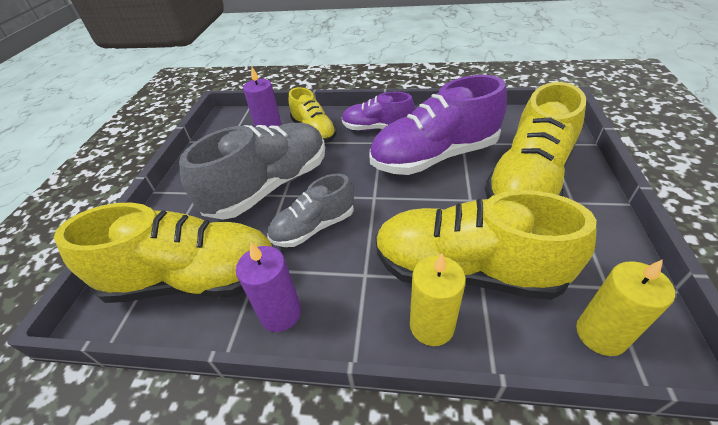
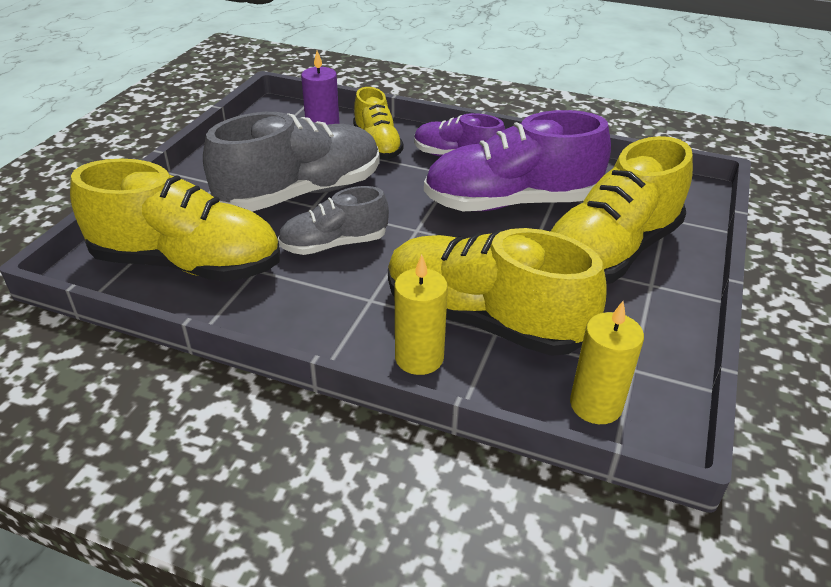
camera: 10 degrees right, 5 degrees down
(280, 313) = (267, 313): purple candle -> none

